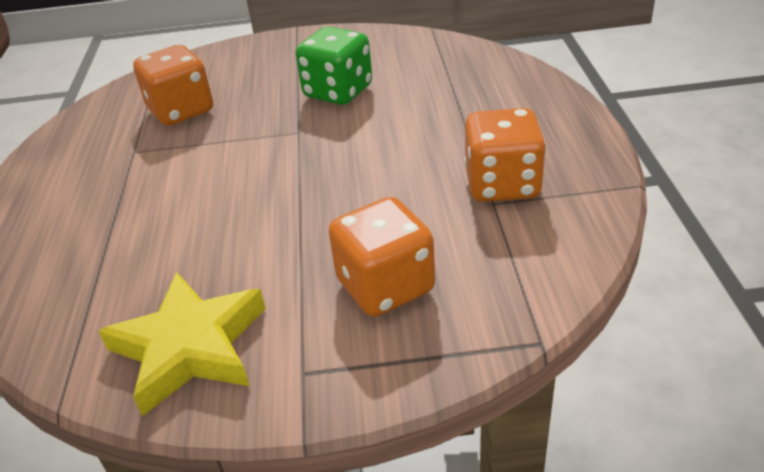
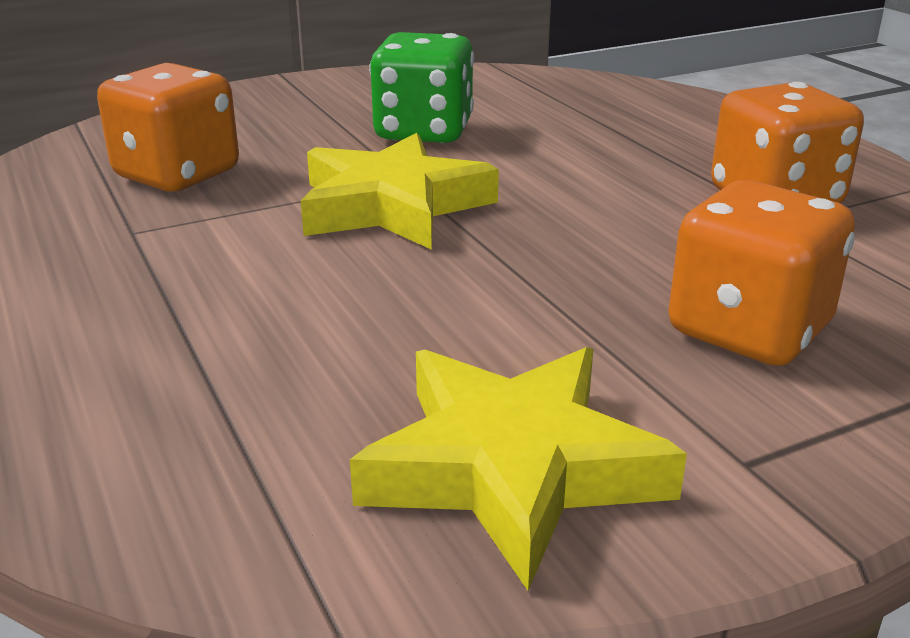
camera: 25 degrees left, 10 degrees down
(273, 153) = (392, 206): none -> yellow star

